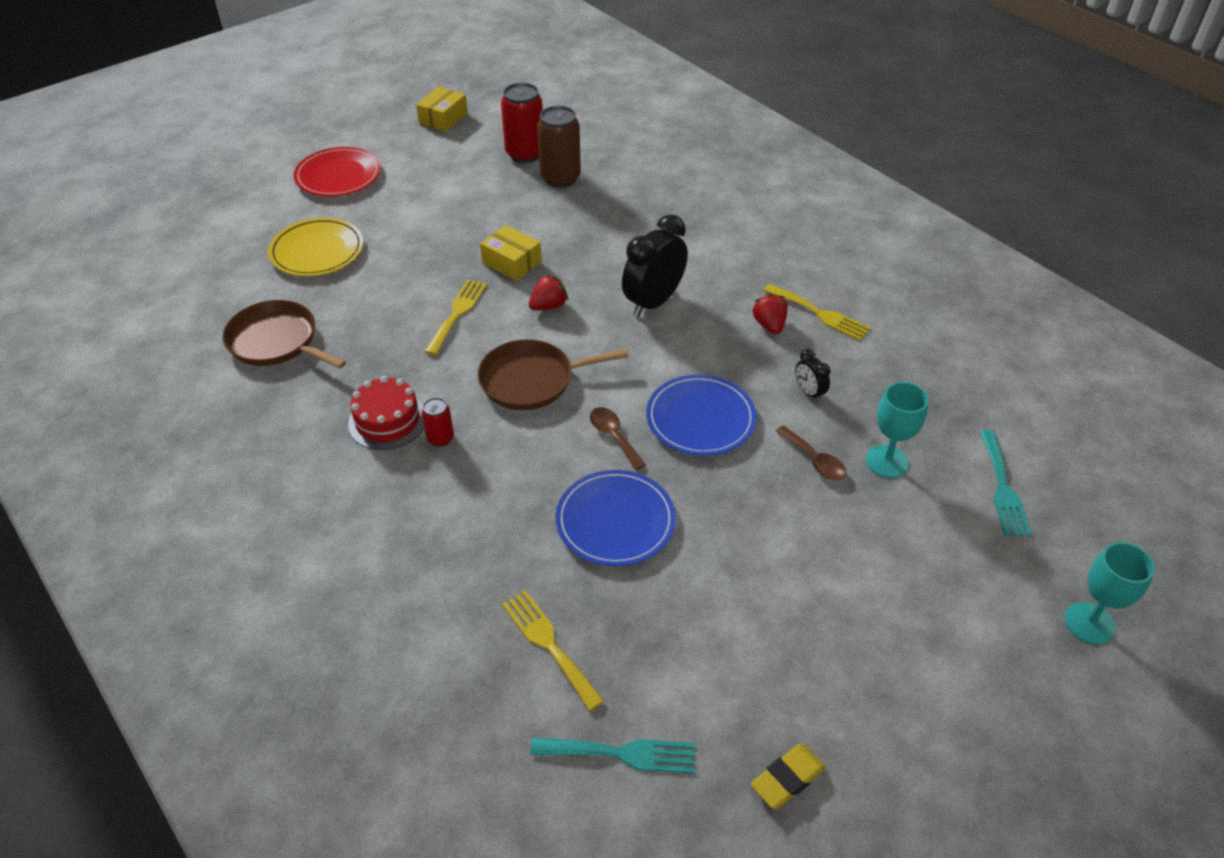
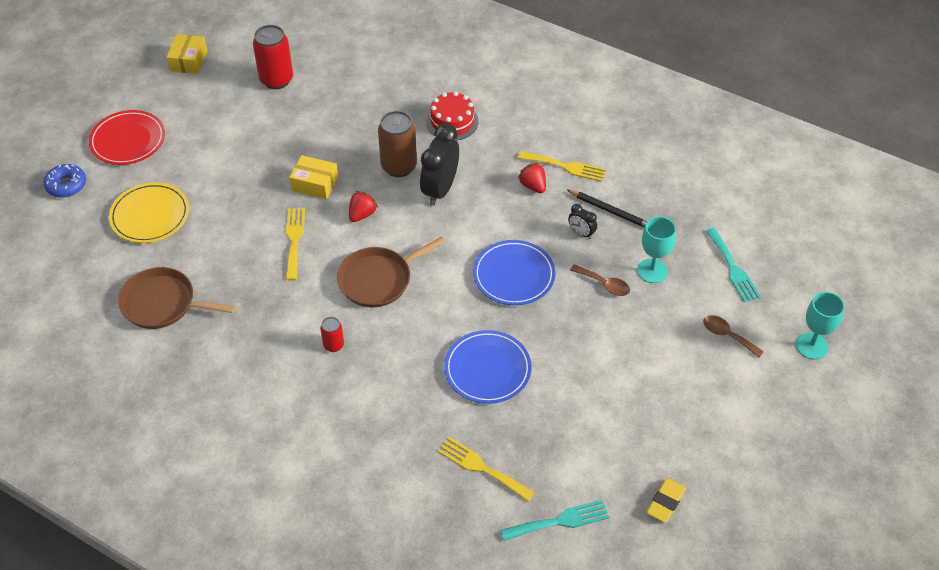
camera: 20 degrees left, 5 degrees up
(251, 202) = (66, 185): none -> blue donut
(387, 421) = (286, 343): red cake -> red cake (452, 121)
(560, 178) = (317, 96): brown can -> brown can (399, 166)
(614, 436) = (458, 306): brown spoon -> brown spoon (727, 335)
(858, 377) = (610, 211): none -> black pencil

